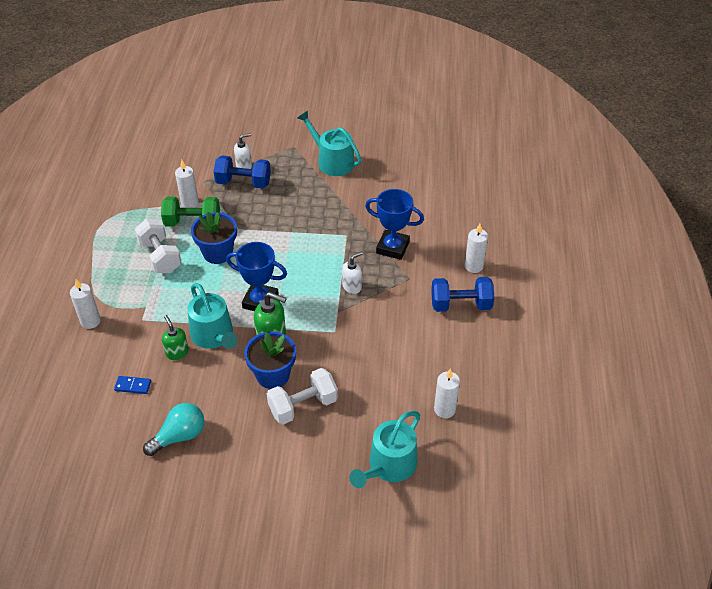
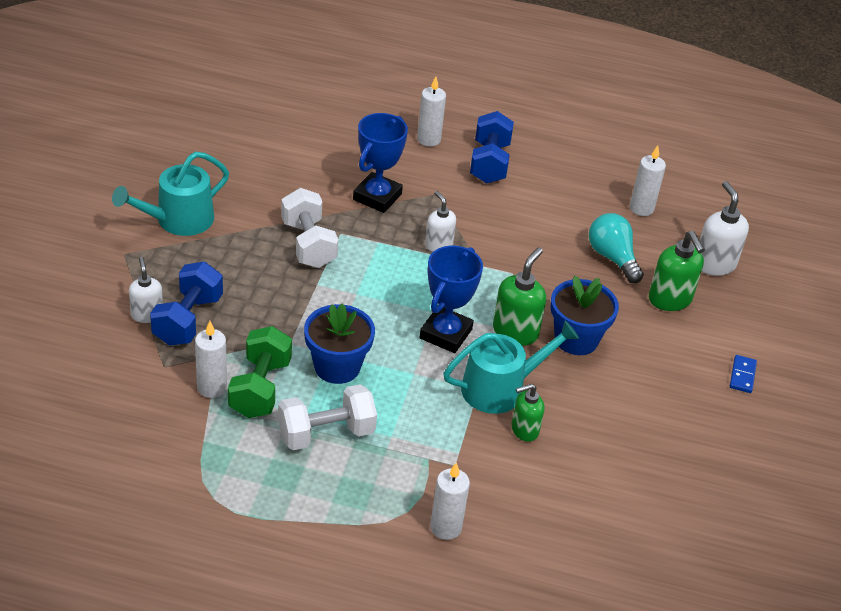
camera: 85 degrees left, 5 degrees down
(133, 386) = (578, 482): blue domino -> blue domino (742, 375)
(179, 436) = (665, 439): turquoise light bulb -> turquoise light bulb (612, 258)
(303, 406) = (627, 319): white dumbbell -> white dumbbell (308, 244)
(334, 434) = (670, 300): none -> green soap dispenser
(389, 466) = (714, 264): turquoise watering can -> white soap dispenser

